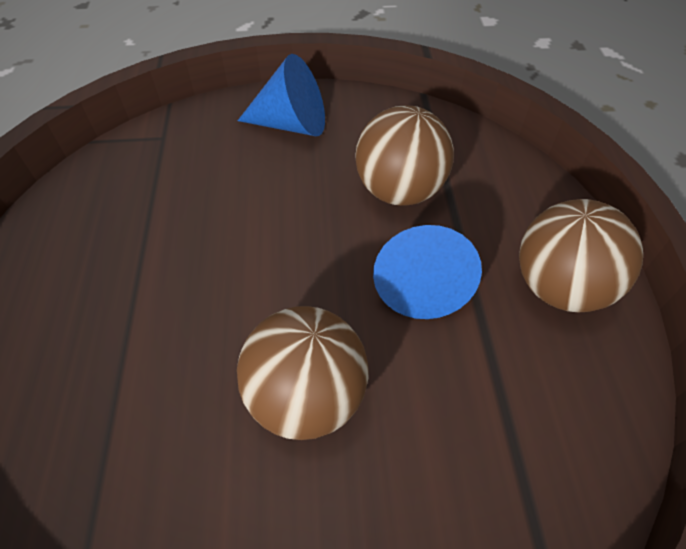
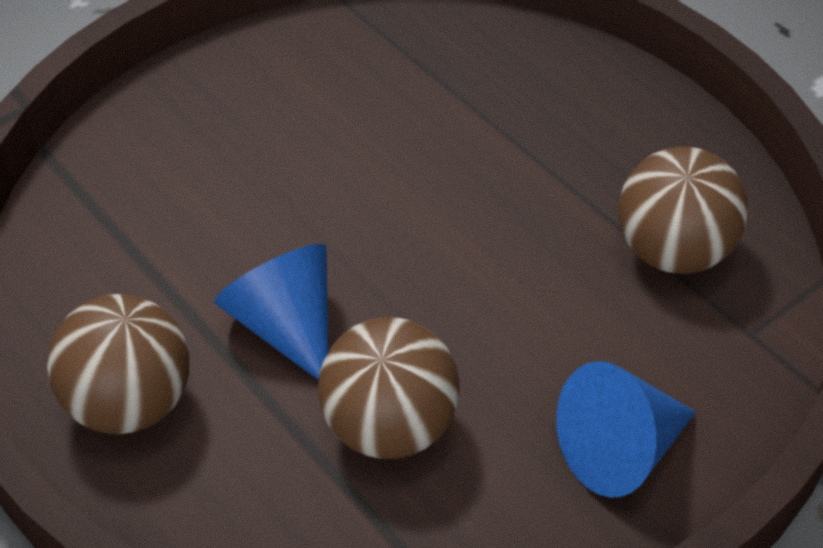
camera: 145 degrees right, 5 degrees down
(306, 396) = (321, 182): brown ball -> brown ball (673, 252)

